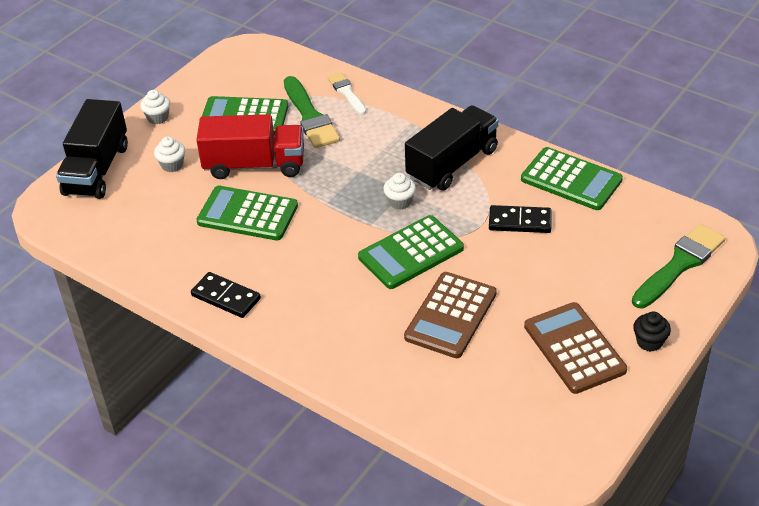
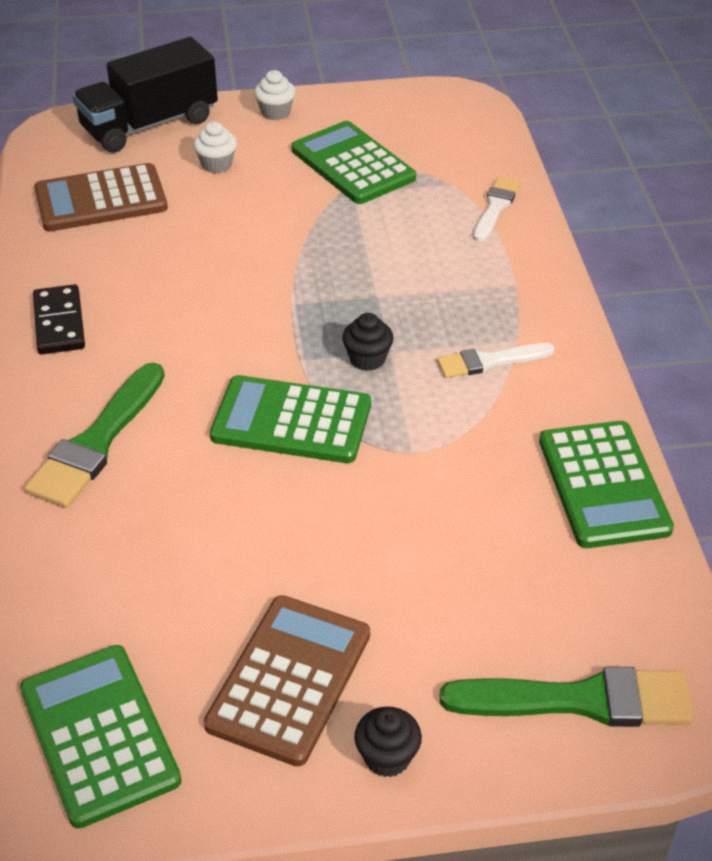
camera: 45 degrees right, 0 degrees up
(247, 214) = (205, 259): green calculator -> green calculator (99, 735)
(254, 165) = (288, 217): red truck -> none
(310, 116) = (418, 206): green brush -> green brush (97, 442)
(400, 202) = (367, 359): white cupcake -> black cupcake
(451, 315) = (222, 521): brown calculator -> brown calculator (101, 199)
(452, 164) = (489, 361): black truck -> white brush
(520, 221) = (463, 483): black domino -> none

